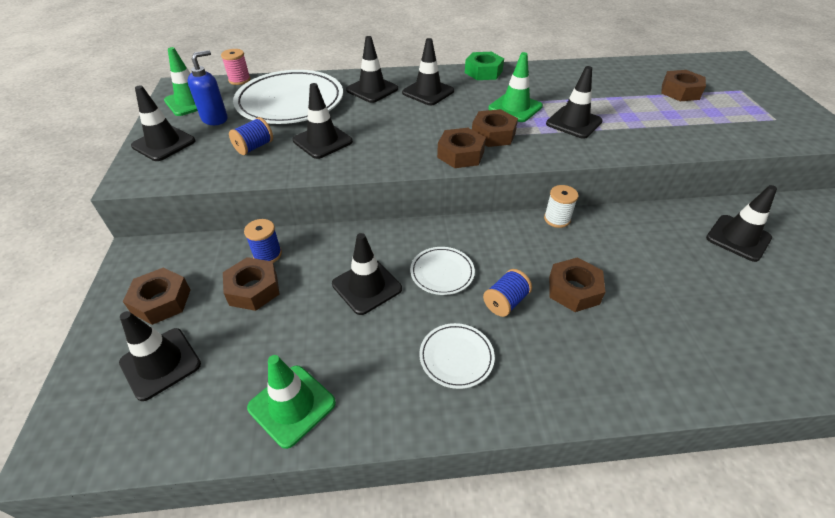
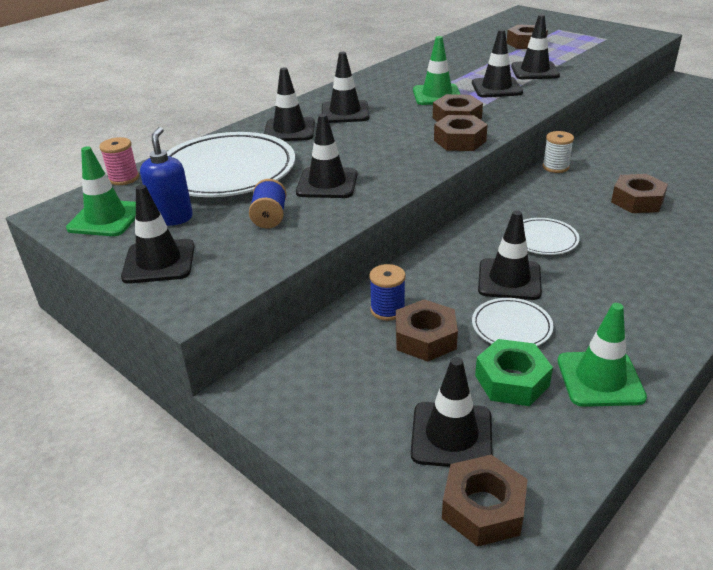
camera: 40 degrees left, 10 degrees down
(161, 301) = (359, 401): brown nut -> brown nut (483, 508)
(456, 357) = (642, 279): white plate -> white plate (511, 327)
(483, 72) = (362, 81): green nut -> green nut (512, 380)
(505, 302) = (613, 231): blue spool -> none
(738, 238) = (668, 125): black traffic cone -> black traffic cone (534, 71)

